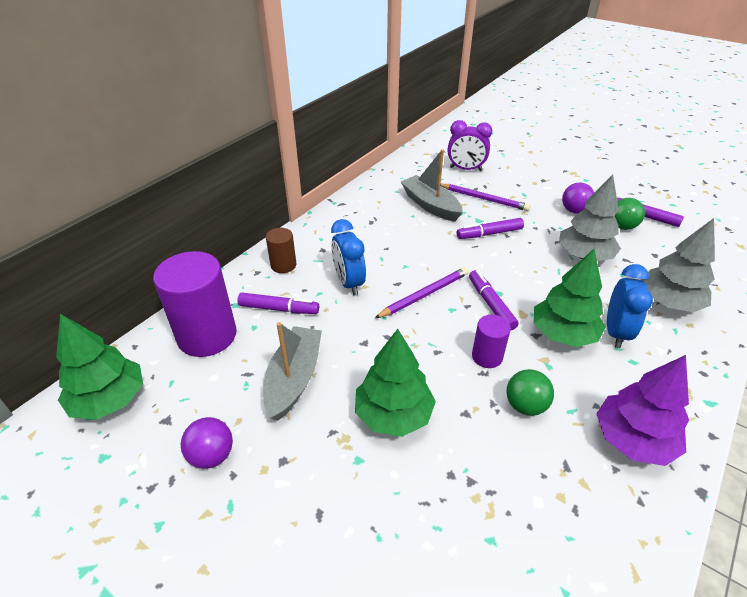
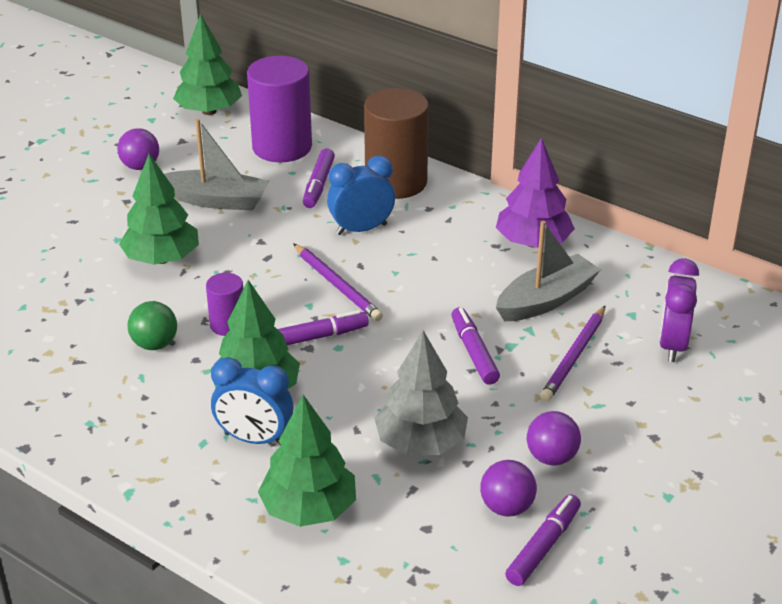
camera: 90 degrees right, 5 degrees down
(283, 265) = (396, 182): brown cylinder -> brown cylinder, size x1.97
(622, 226) = (507, 507): green ball -> purple ball
(632, 440) = (95, 414): purple tree -> purple tree (533, 242)
(668, 302) = (309, 509): grey tree -> green tree

